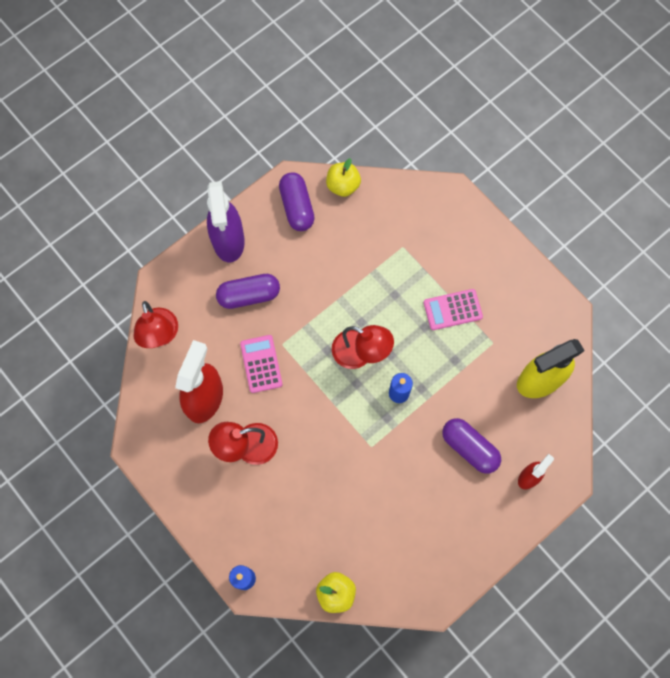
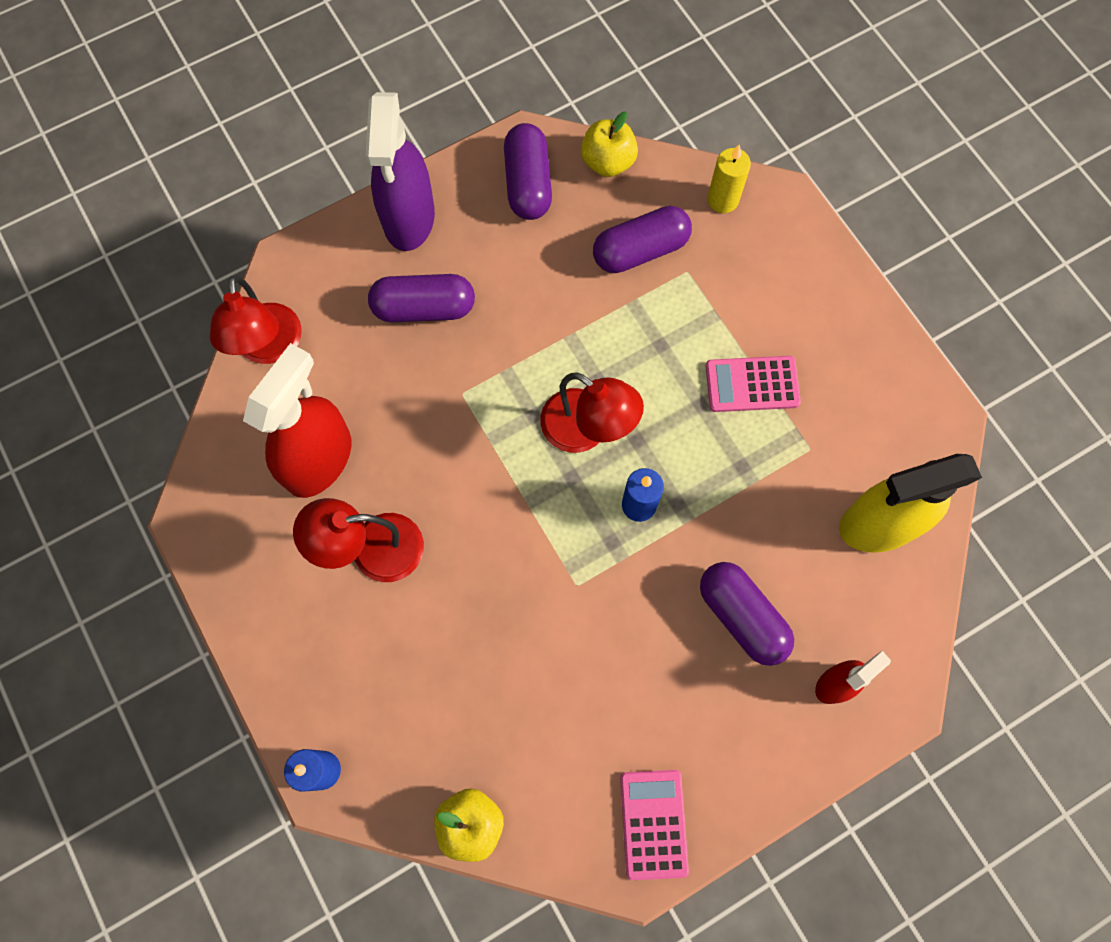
camera: 10 degrees right, 0 degrees up
(261, 364) = (421, 419): pink calculator -> pink calculator (653, 823)
(372, 238) = (640, 250): none -> purple capsule
(416, 198) = (722, 200): none -> yellow candle

